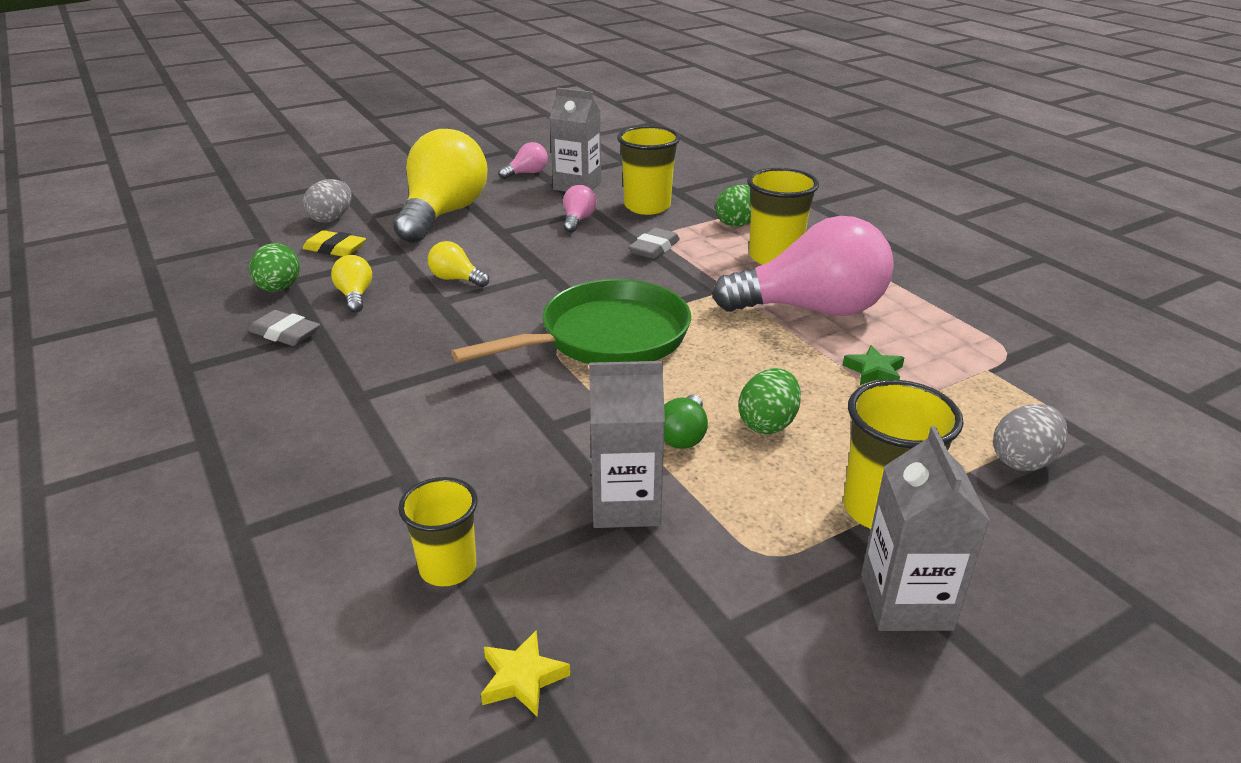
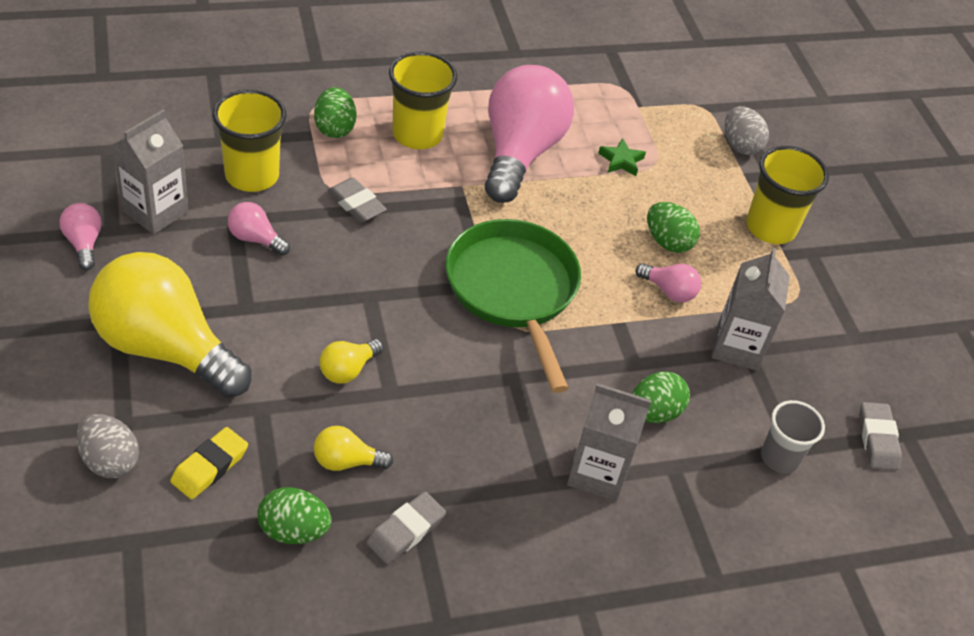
camera: 80 degrees left, 15 degrees up
(448, 568) = (779, 458): yellow cup -> grey cup
(481, 451) = (654, 413): none -> green egg
(522, 678) = (877, 439): yellow star -> grey eraser
(683, 436) = (669, 291): green light bulb -> pink light bulb
(906, 602) = (846, 254): grey carton -> grey carton (597, 473)

